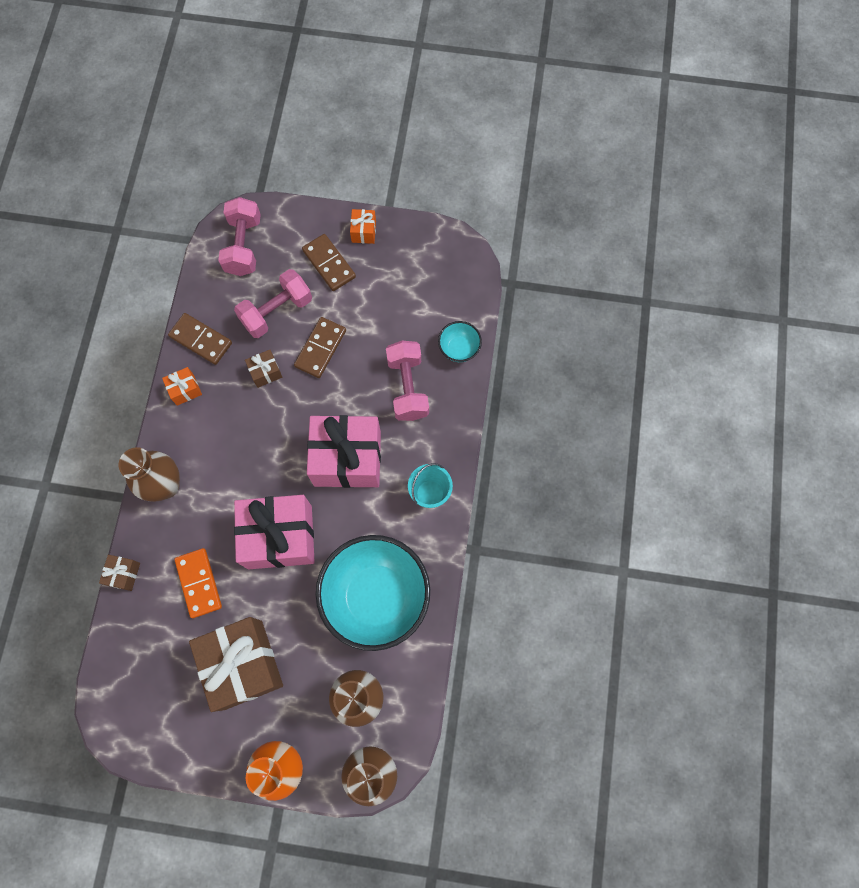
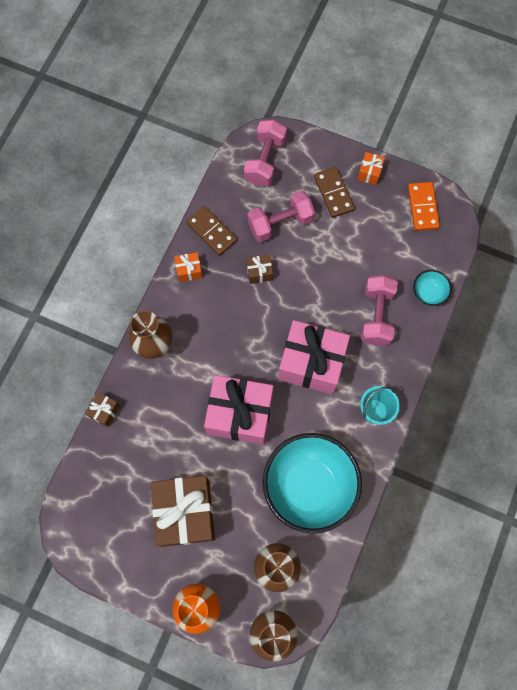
camera: 15 degrees right, 0 degrees up
(199, 583) = (164, 435): orange domino -> orange domino (422, 207)
(320, 348) = (310, 264): brown domino -> none

